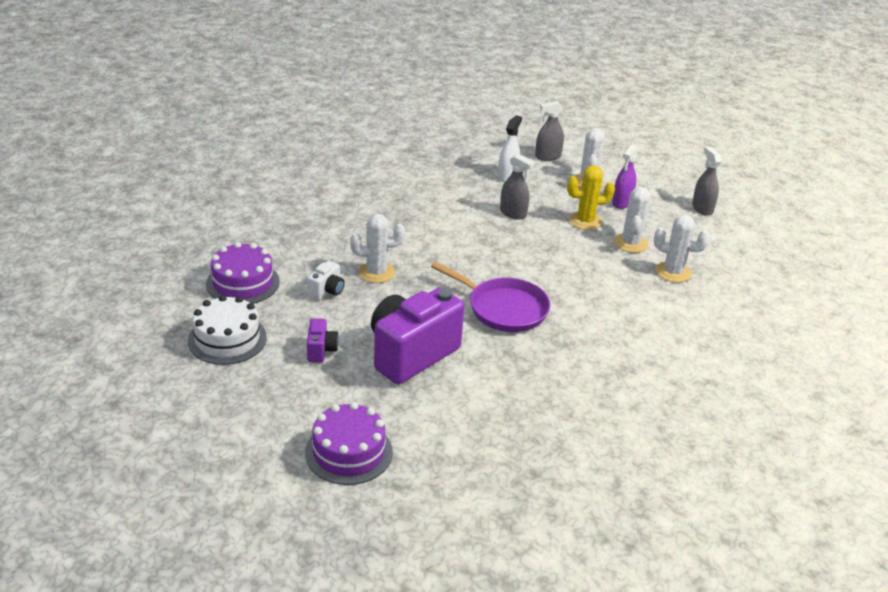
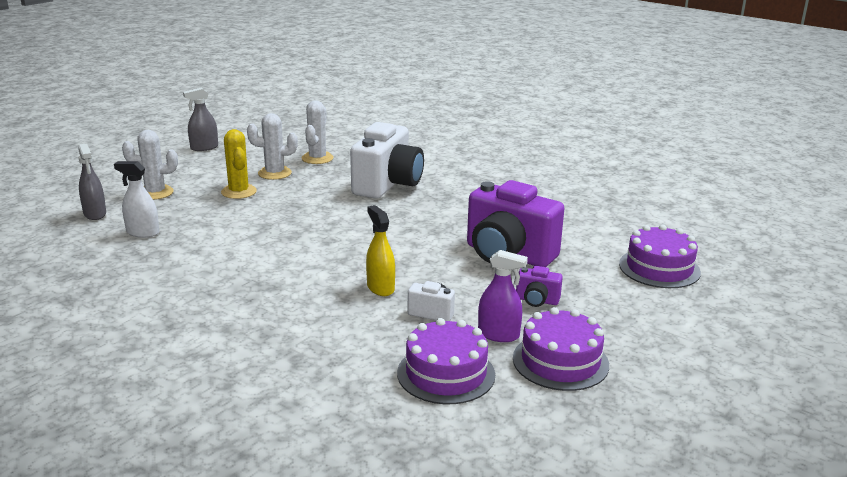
camera: 100 degrees left, 10 degrees down
(227, 339) = (560, 361): white cake -> purple cake
(321, 350) = (537, 300): purple camera -> purple camera turned 150 degrees counterclockwise
(376, 273) = (380, 288): white cactus -> yellow spray bottle
(503, 308) = (410, 220): purple pan -> none
(513, 213) = (231, 225): grey spray bottle -> none
(594, 308) = (387, 185): none -> white camera
(622, 202) = (198, 177): purple spray bottle -> purple spray bottle (498, 335)

